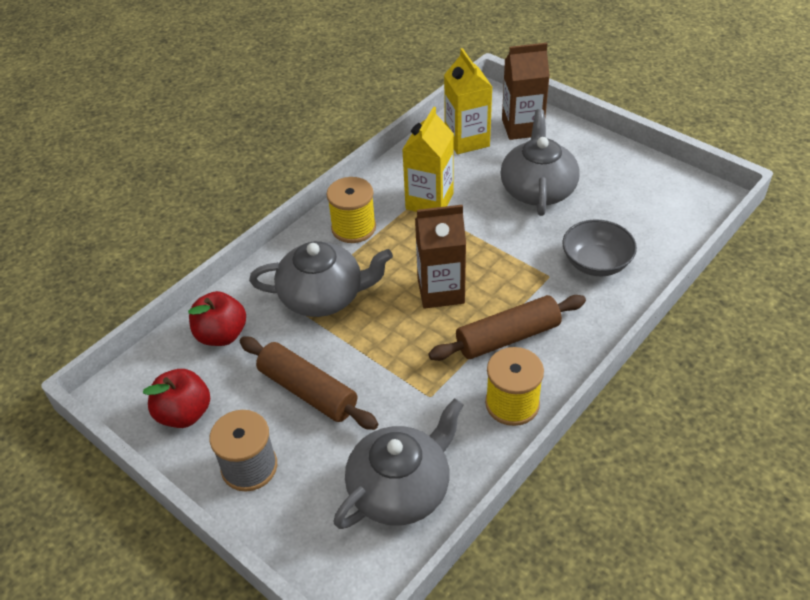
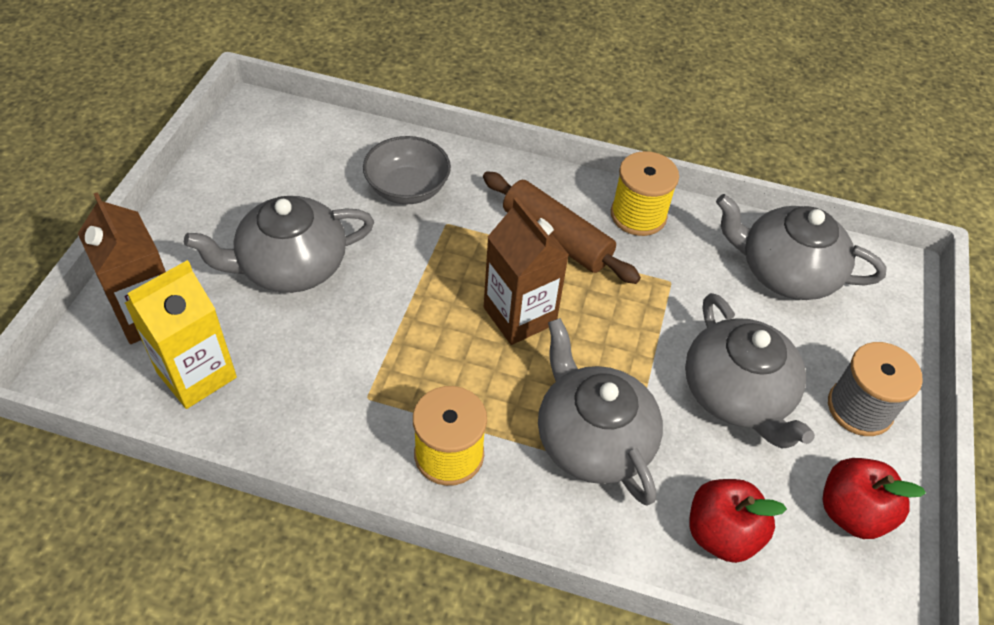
camera: 120 degrees left, 5 degrees up
(308, 391) = (737, 394): brown rolling pin -> grey teapot
(429, 201) = (357, 379): yellow carton -> none

